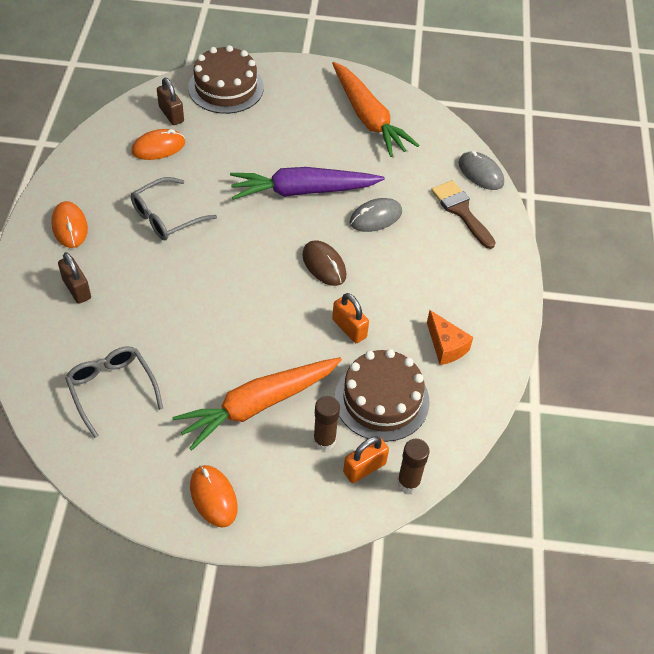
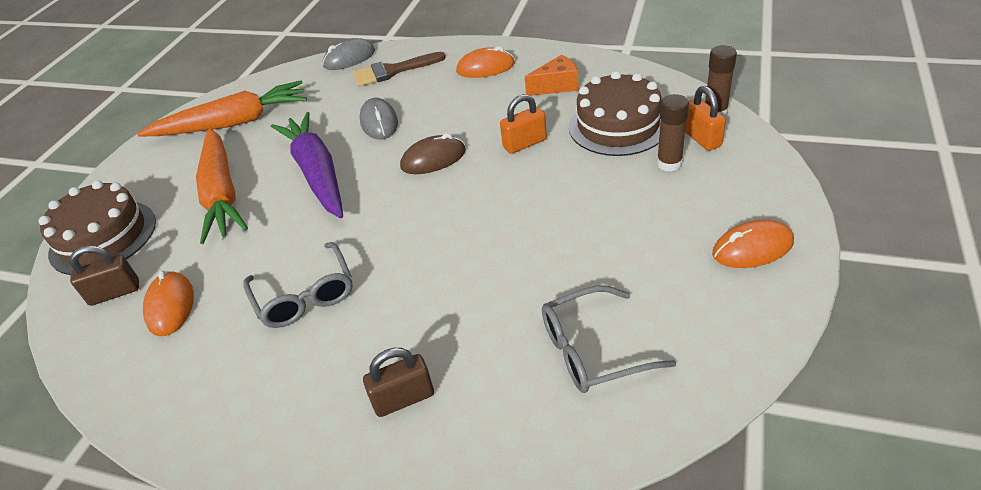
camera: 70 degrees left, 10 degrees down
(69, 227) = (276, 413): orange mouse -> orange mouse (485, 68)
(258, 405) = (622, 211): orange carrot -> orange carrot (222, 194)
(303, 191) = (317, 173): purple carrot -> purple carrot turned 150 degrees clockwise

